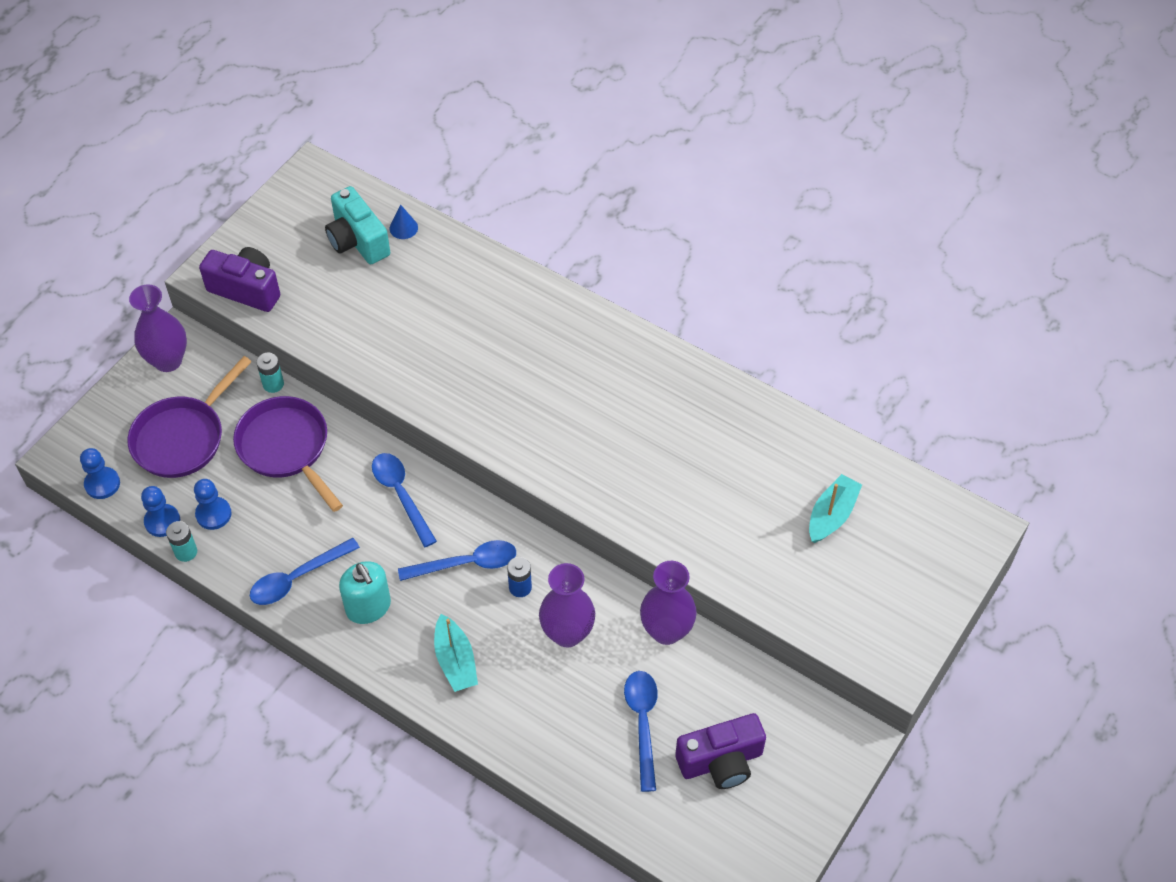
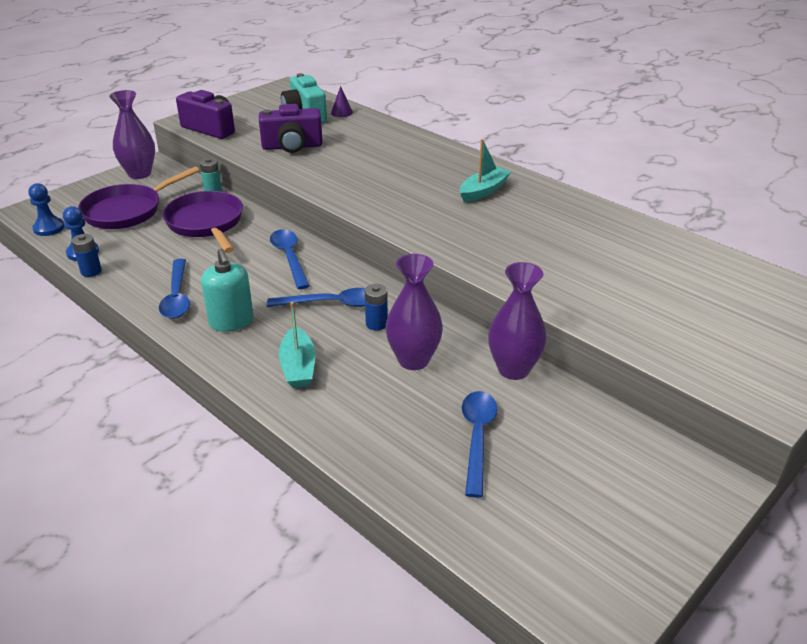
camera: 10 degrees right, 20 degrees down
(186, 552) = (91, 271): turquoise battery -> blue battery
(213, 514) = (127, 253): blue pawn -> none
(297, 578) = (177, 296): blue spoon -> blue spoon turned 75 degrees counterclockwise
(403, 228) = (341, 112): blue cone -> purple cone
(721, 761) = (560, 481): purple camera -> purple camera (292, 146)
(831, 515) = (689, 287): turquoise boat -> turquoise boat (483, 191)

